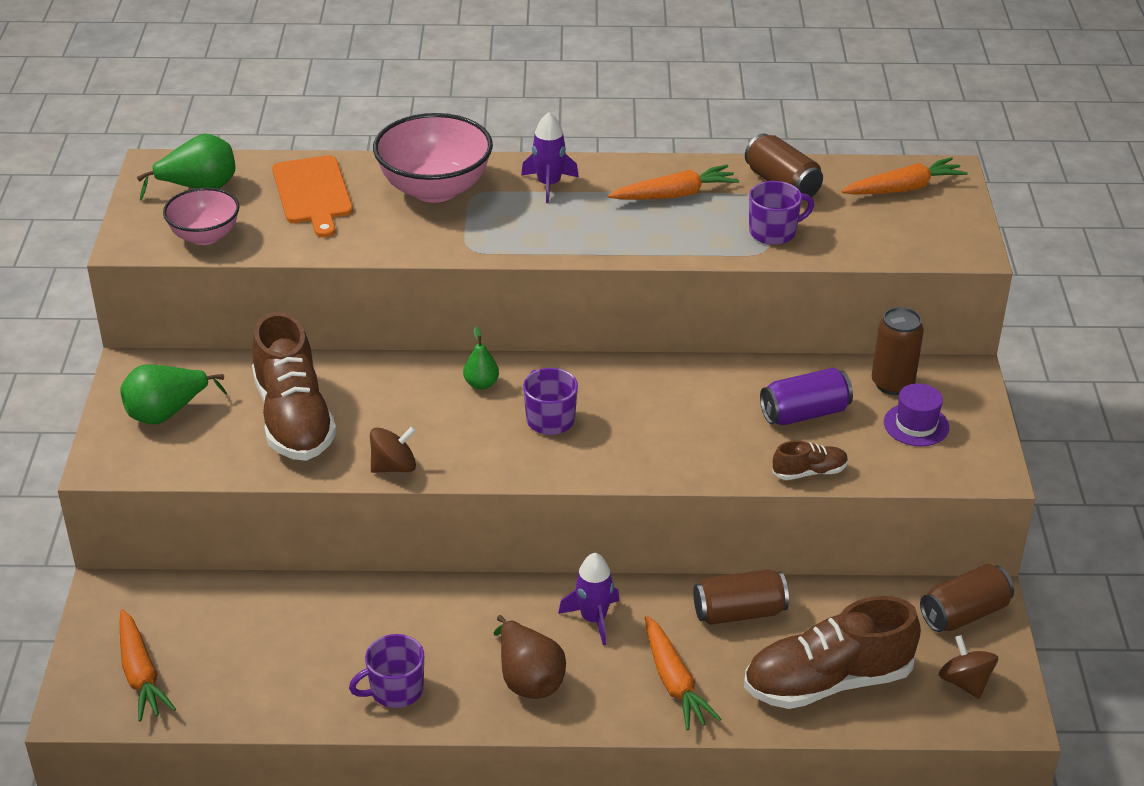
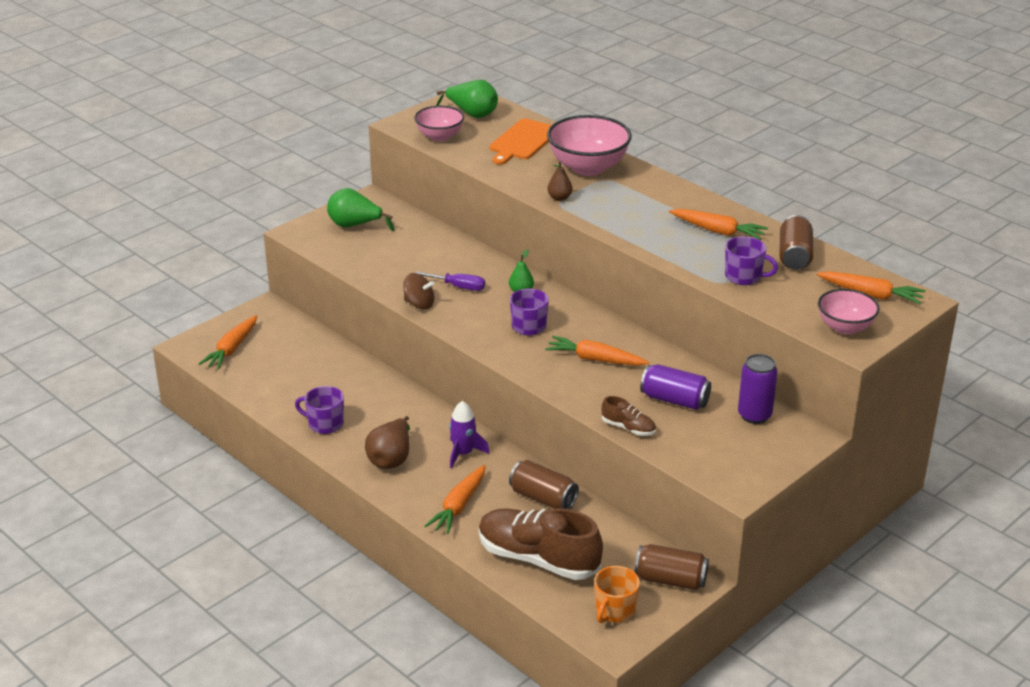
camera: 45 degrees right, 5 degrees down
(294, 419) = (407, 258): brown shoe -> none
(406, 419) = (458, 287): none -> purple screwdriver
(461, 242) = (559, 198): none -> brown pear
(549, 184) = (654, 193): purple rocket -> none
(669, 416) = (595, 359): none -> orange carrot
(892, 384) = (754, 415): brown can -> purple can
(916, 425) = (732, 442): purple hat -> none
(935, 236) = (845, 327): none -> pink bowl
(965, 682) = (614, 610): brown spinning top -> orange mug

